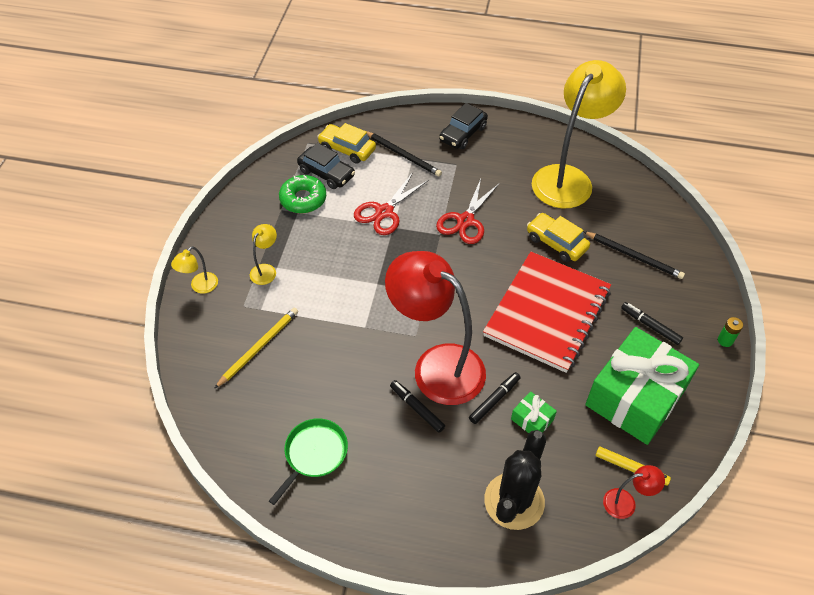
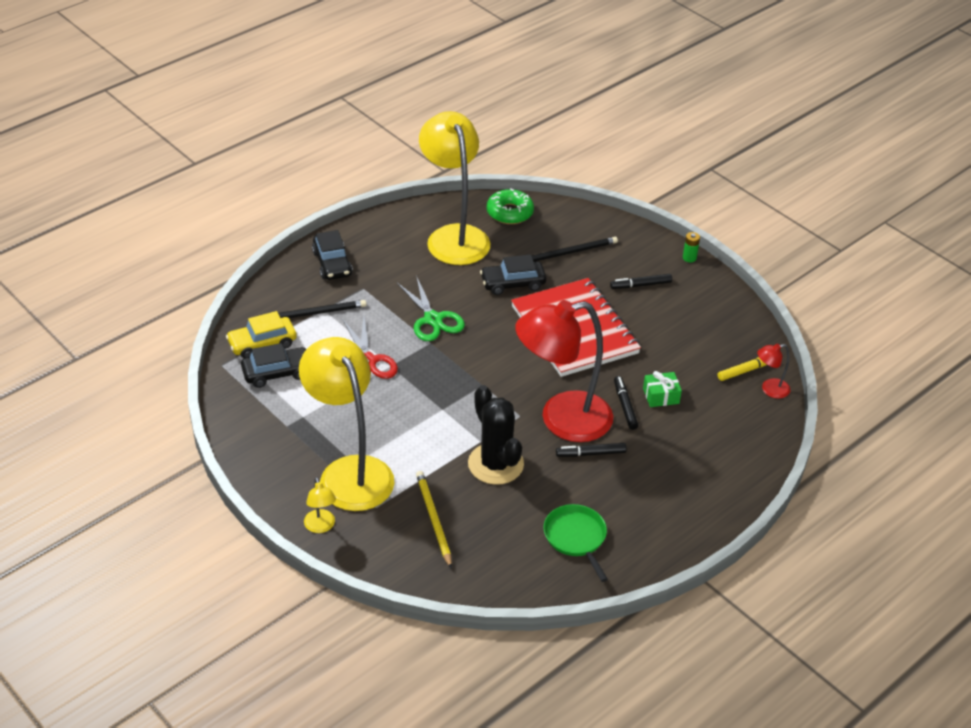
camera: 55 degrees left, 10 degrees down
(266, 270) = (349, 472): yellow lamp -> yellow lamp, size x2.46
(303, 199) = (291, 404): green donut -> green donut (510, 212)
(465, 221) = (433, 319): red scissors -> green scissors
(514, 501) = (719, 446): black cactus -> black cactus (495, 464)
(556, 243) = (513, 283): yellow car -> black car
(626, 502) = (770, 389): red lamp -> red lamp turned 135 degrees counterclockwise
(635, 397) = (692, 331): green gift -> none

